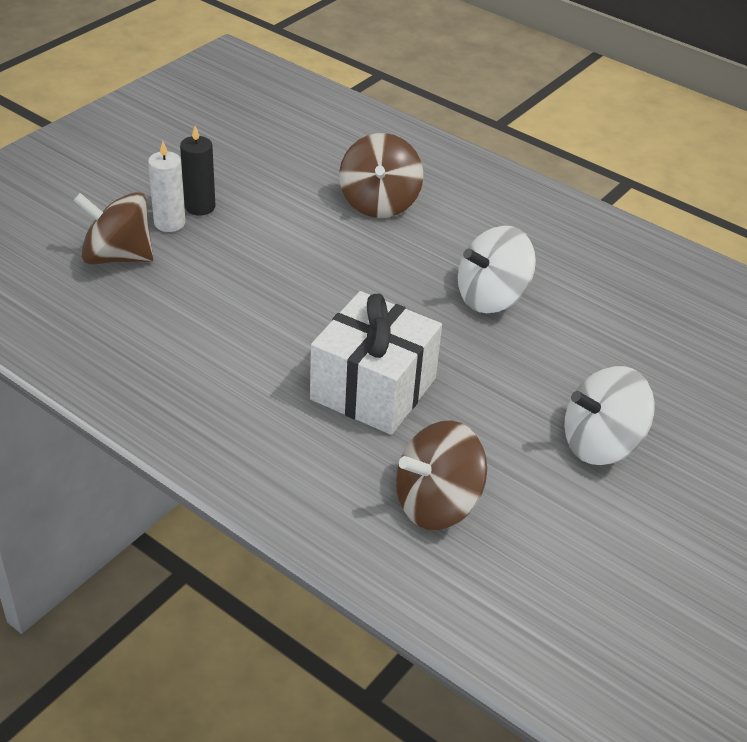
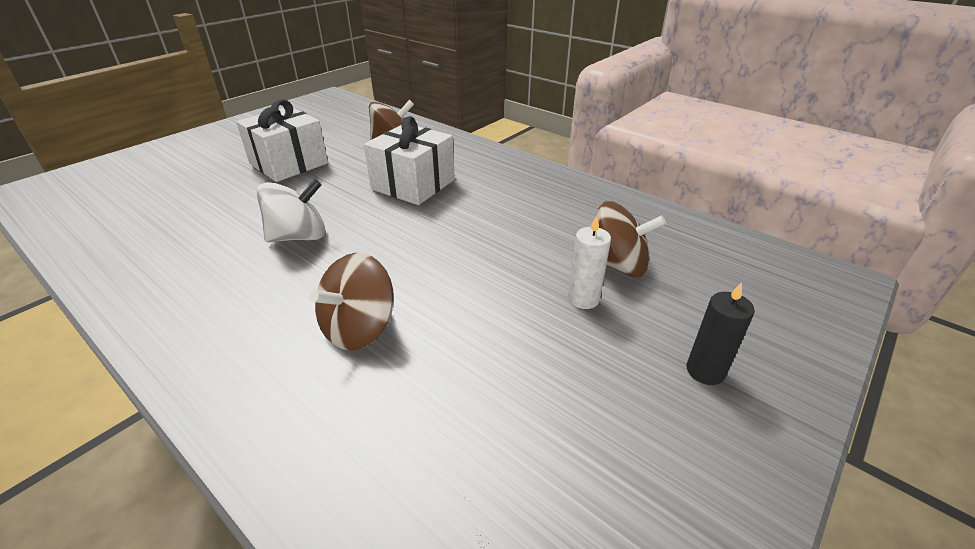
camera: 175 degrees left, 5 degrees down
(200, 207) = (558, 319): black candle -> black candle (705, 371)
(379, 203) = (359, 328): brown spinning top -> brown spinning top turned 150 degrees counterclockwise
(601, 443) = (289, 164): white spinning top -> white gift

